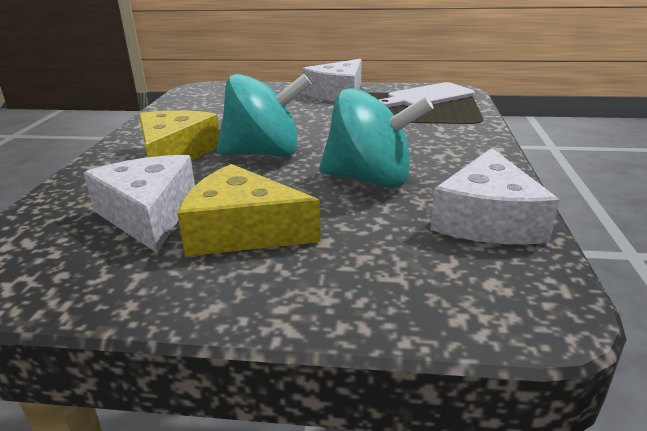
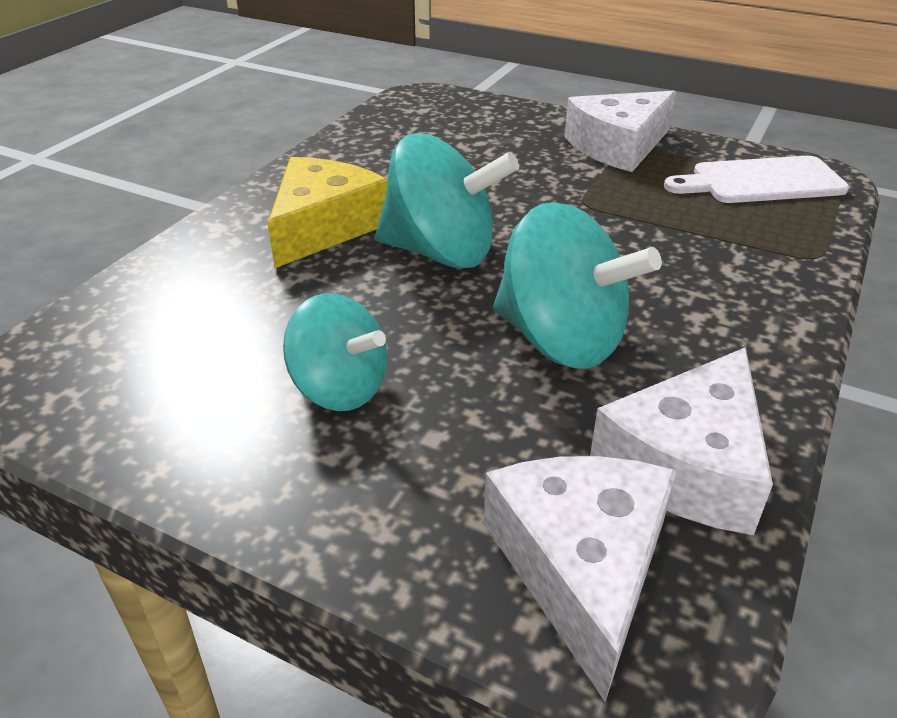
camera: 20 degrees right, 10 degrees up
(149, 214) = (244, 328): white cheese -> white cheese (581, 567)
(242, 231) = (340, 388): yellow cheese -> turquoise spinning top

